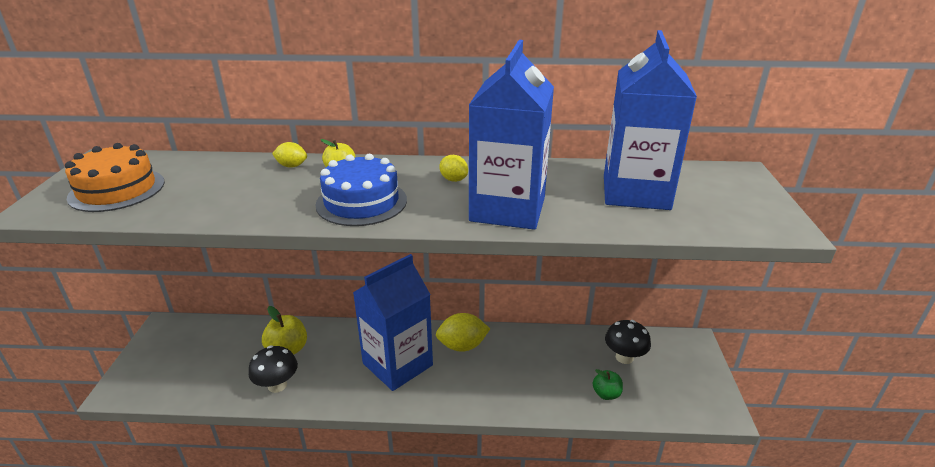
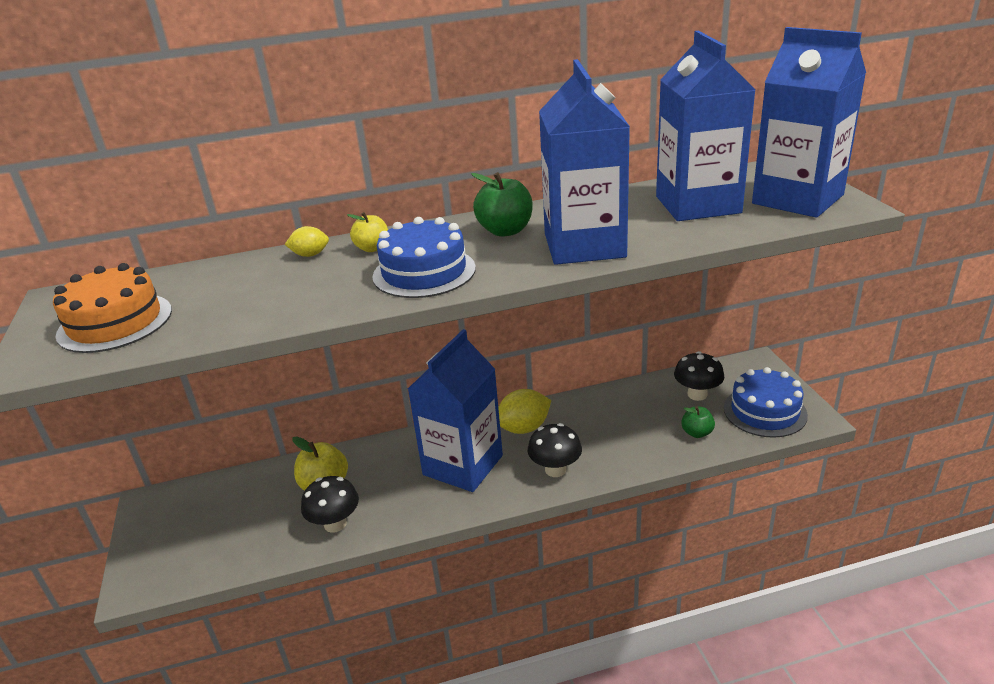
camera: 15 degrees left, 0 degrees up
(453, 179) = (505, 231): yellow lemon -> green apple
(468, 391) = (555, 469): none -> black mushroom
(678, 391) = (765, 411): none -> blue cake
(734, 208) = (797, 199): none -> blue carton

